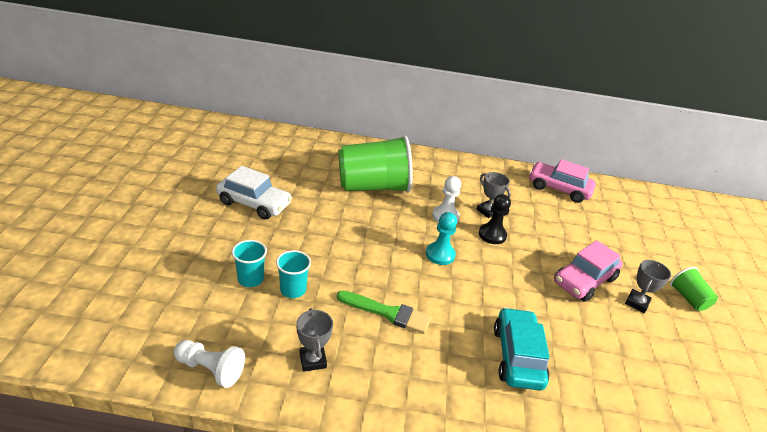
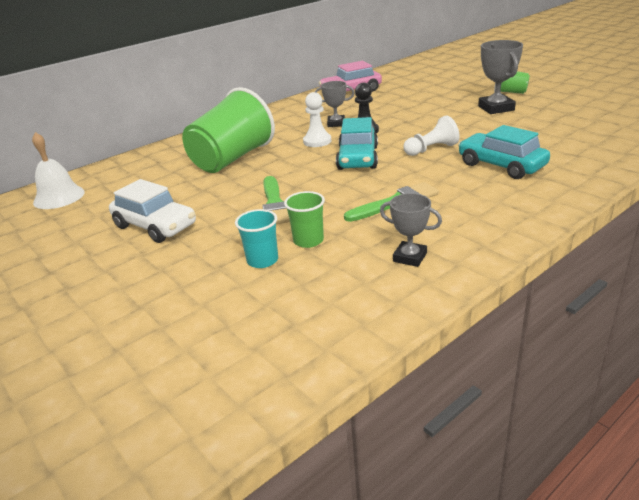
camera: 40 degrees left, 5 degrees down
(210, 369) = (358, 321): white pawn -> white pawn (431, 149)
(254, 203) = (155, 226): white car -> white car turned 60 degrees clockwise
(255, 141) = (59, 197): none -> white bell
(293, 290) = (308, 240): turquoise cup -> green cup
(328, 244) = (274, 204): none -> green brush
(440, 254) = (358, 158): turquoise pawn -> turquoise car
(584, 281) = (455, 117): pink car -> none
(637, 303) = (496, 108): grey trophy -> grey trophy, size x1.56

